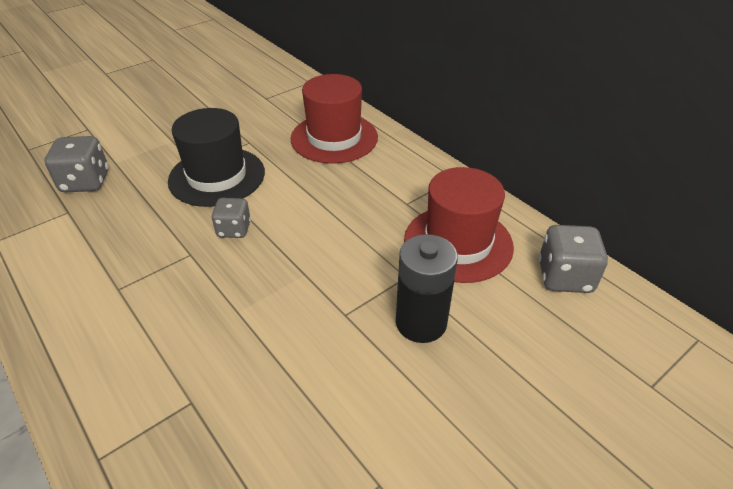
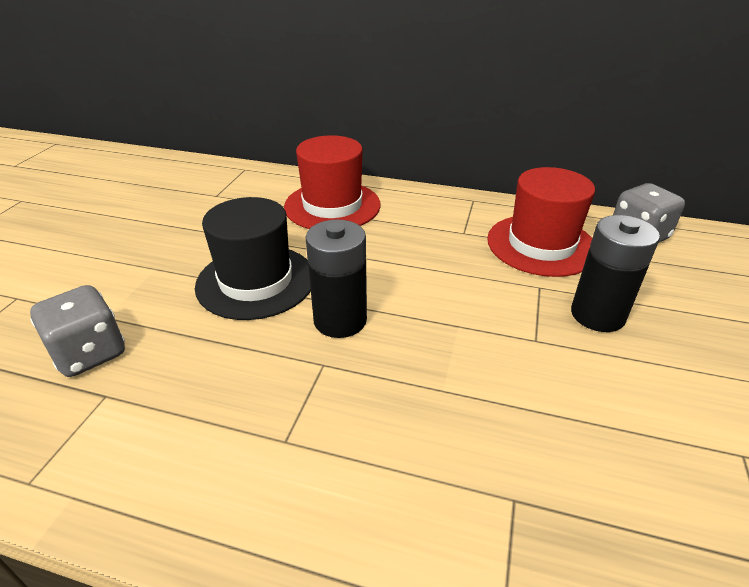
camera: 35 degrees left, 5 degrees down
(234, 229) = (340, 320): grey dice -> black battery

